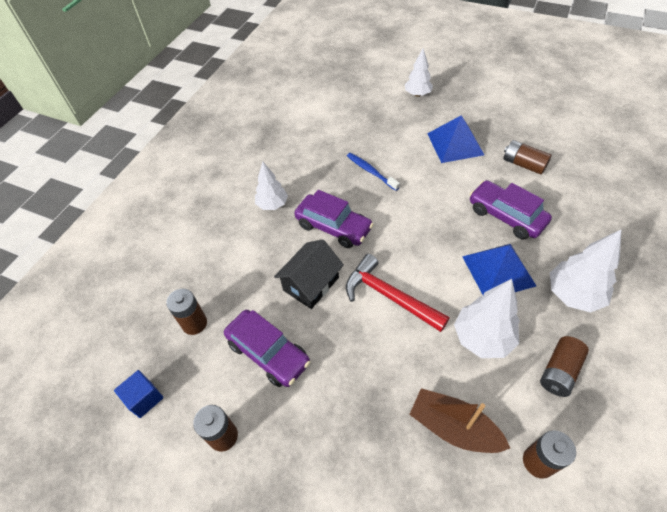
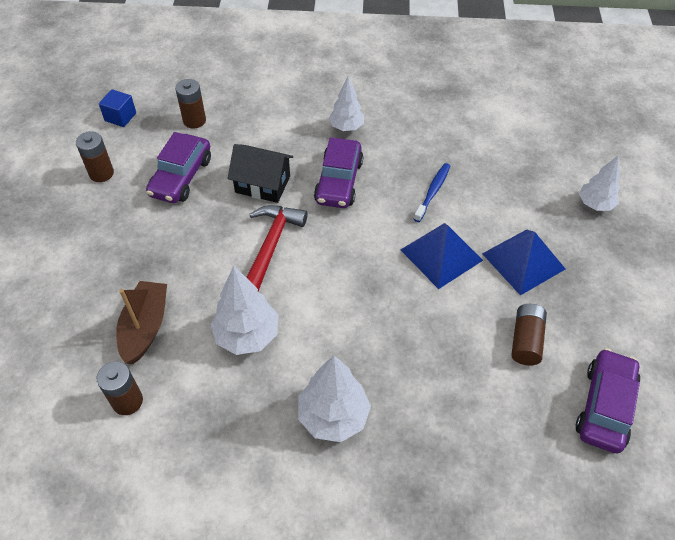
camera: 65 degrees right, 0 degrees up
(498, 271) = (339, 337): blue pyramid -> blue pyramid (441, 255)
(506, 216) = (425, 333): purple car -> purple car (604, 406)
(559, 371) = (228, 410): brown battery -> none

